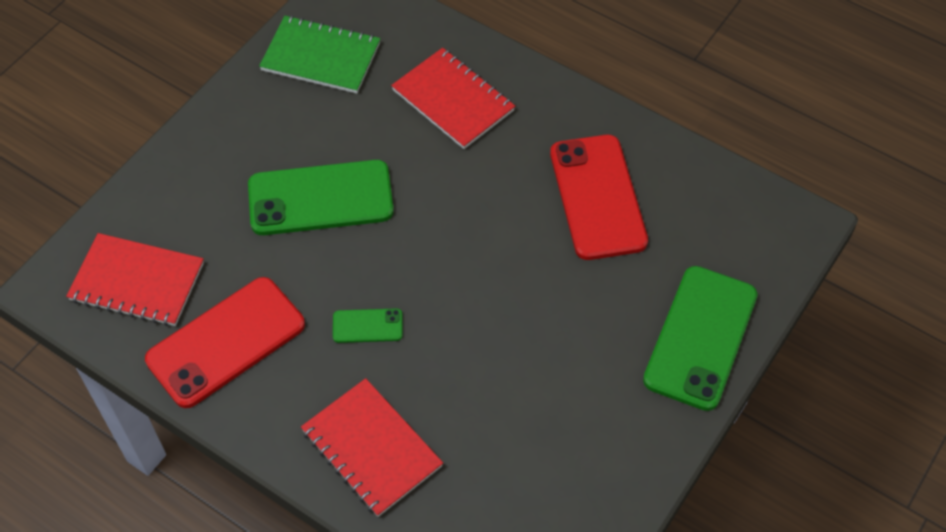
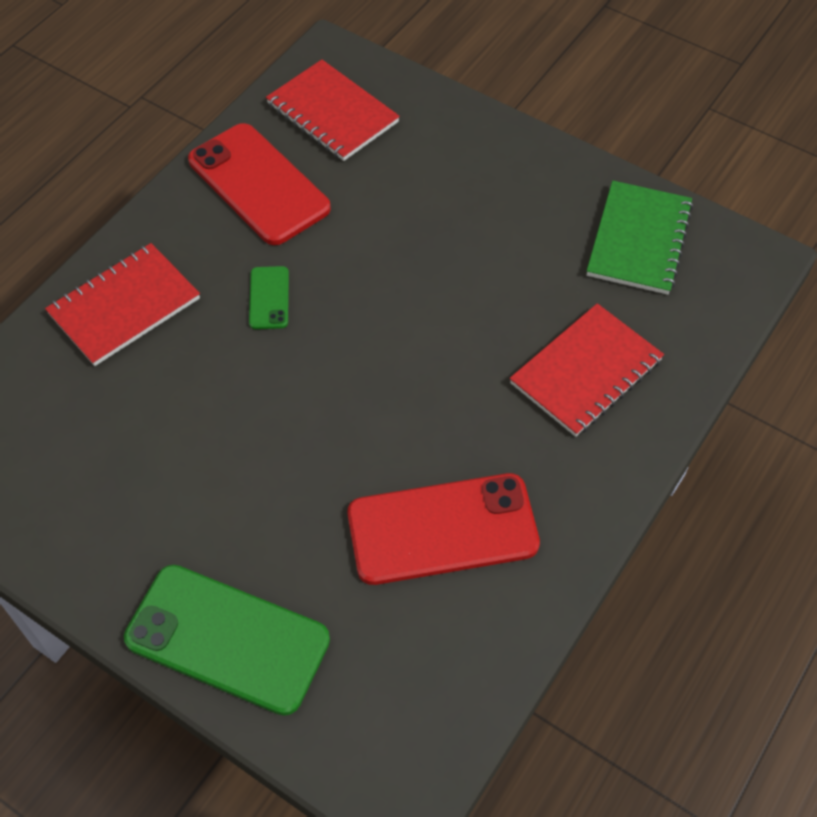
camera: 90 degrees right, 0 degrees up
(137, 282) = (332, 113): red notebook -> red notebook turned 60 degrees counterclockwise
(320, 199) = (435, 250): green phone -> none

